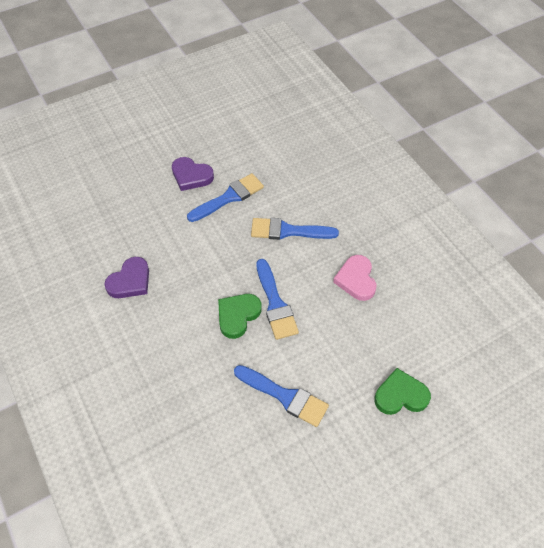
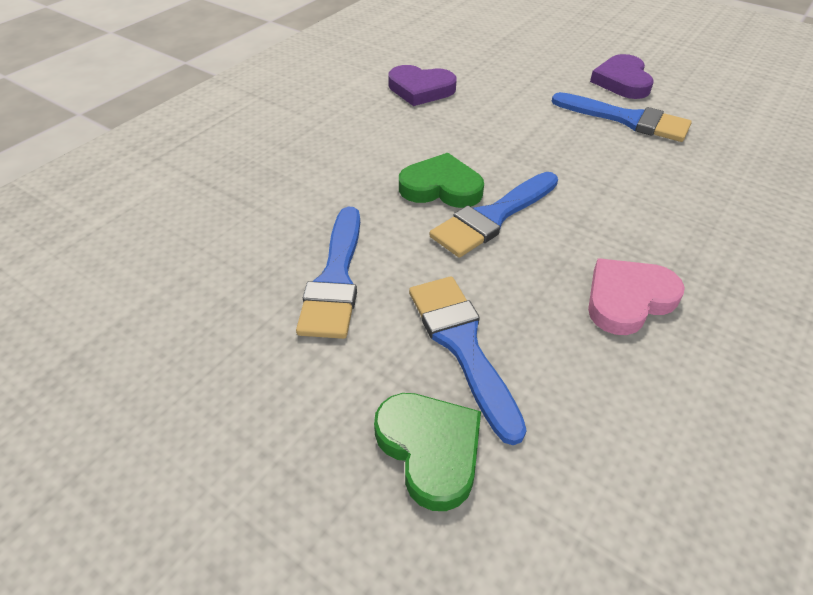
camera: 65 degrees right, 10 degrees down
(288, 231) = (636, 190): blue brush -> blue brush (462, 345)

